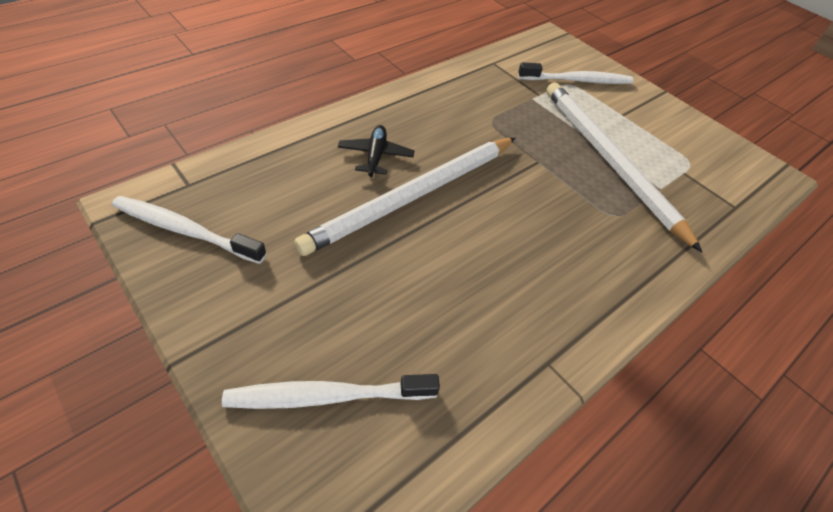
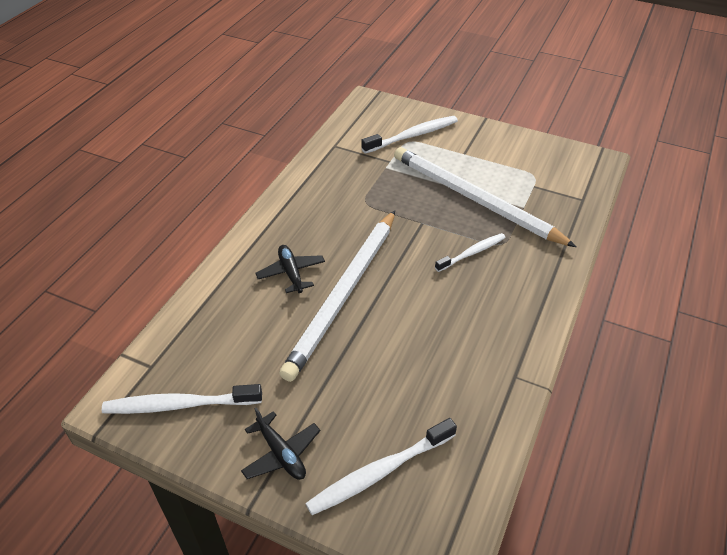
camera: 20 degrees left, 5 degrees down
(242, 324) = (281, 453): none -> black plane
(575, 211) = (472, 253): none -> white toothbrush

